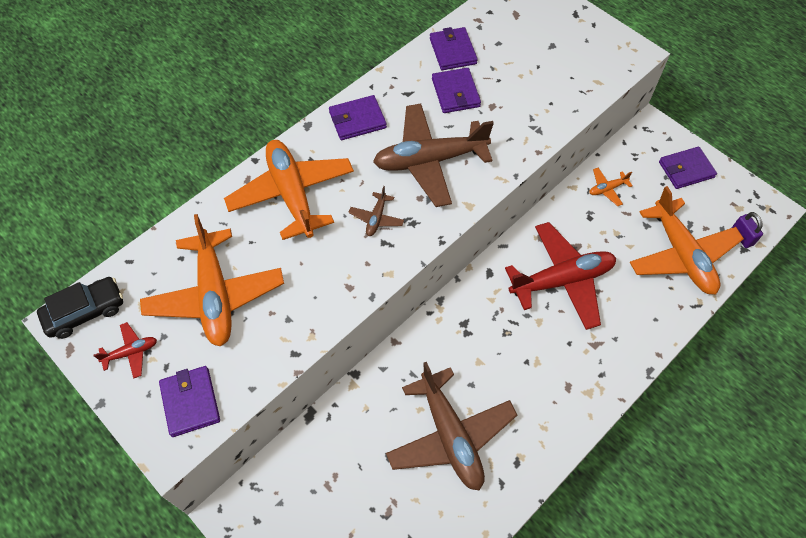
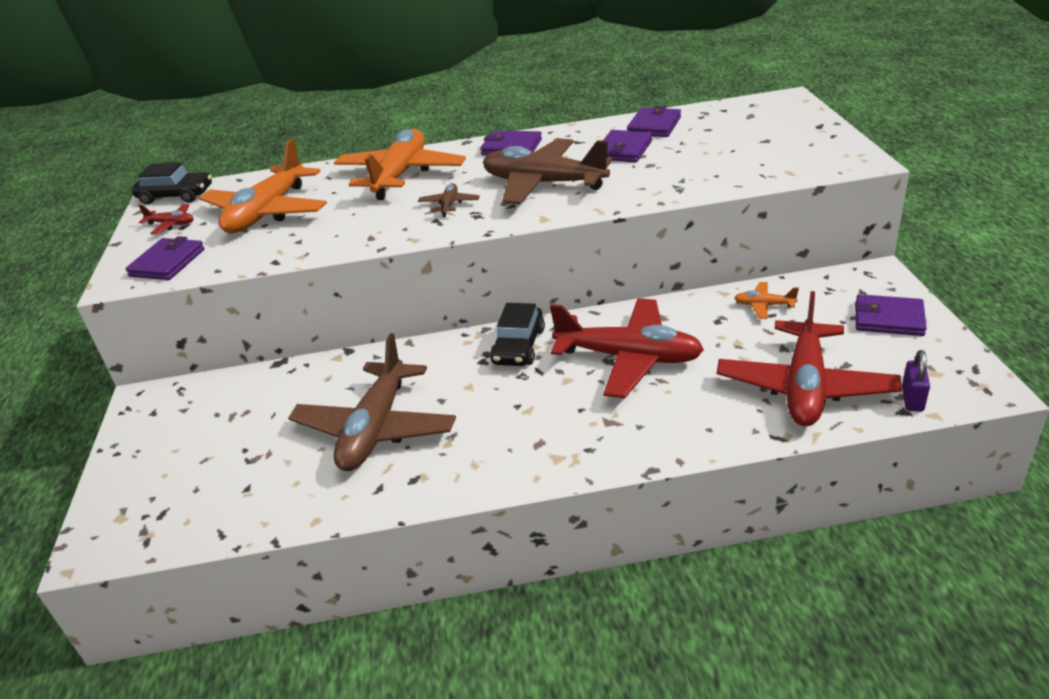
camera: 40 degrees right, 25 degrees down
(376, 218) = (449, 205): brown plane -> brown plane turned 135 degrees clockwise
(480, 305) = (518, 346): none -> black car
(681, 255) = (805, 387): orange plane -> red plane

